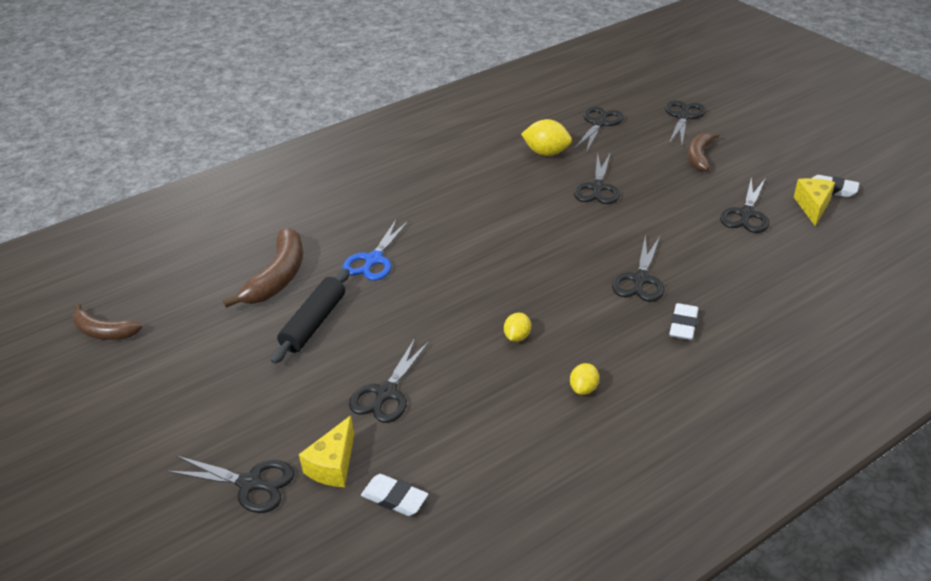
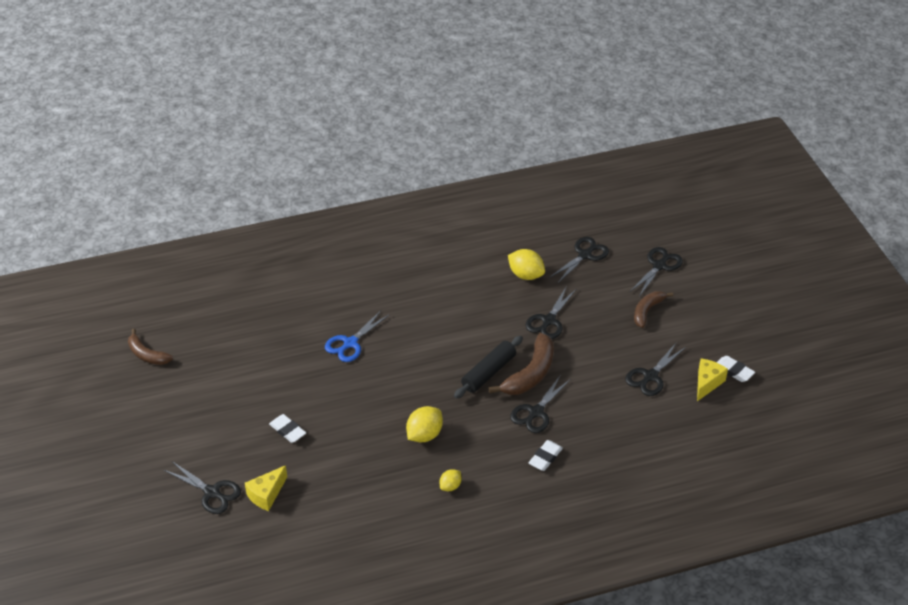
camera: 15 degrees right, 5 degrees up
(278, 277) = (277, 340): brown banana -> brown banana (530, 374)
(314, 323) = (289, 386): black rolling pin -> black rolling pin (488, 372)
(386, 393) = (318, 454): black scissors -> none
(394, 498) = (296, 527): white eraser -> white eraser (287, 431)
(517, 336) = (424, 435): yellow lemon -> yellow lemon, size x1.70

